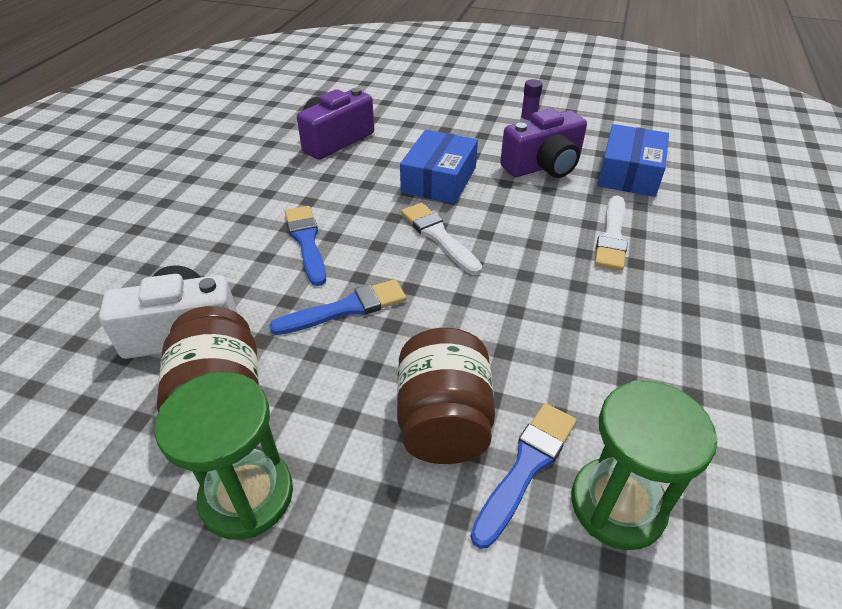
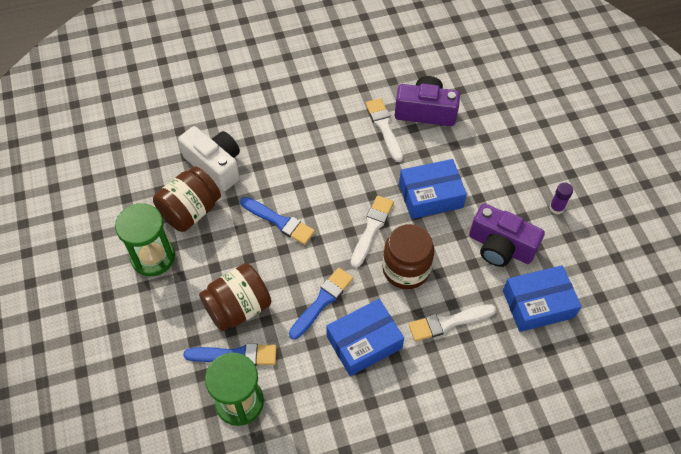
camera: 55 degrees right, 15 degrees up
(306, 242) = (315, 168): blue brush -> blue brush (322, 301)
(319, 171) = (384, 127): none -> white brush
(516, 235) = (406, 269): none -> brown jar
(595, 314) = (364, 342): none -> blue box

